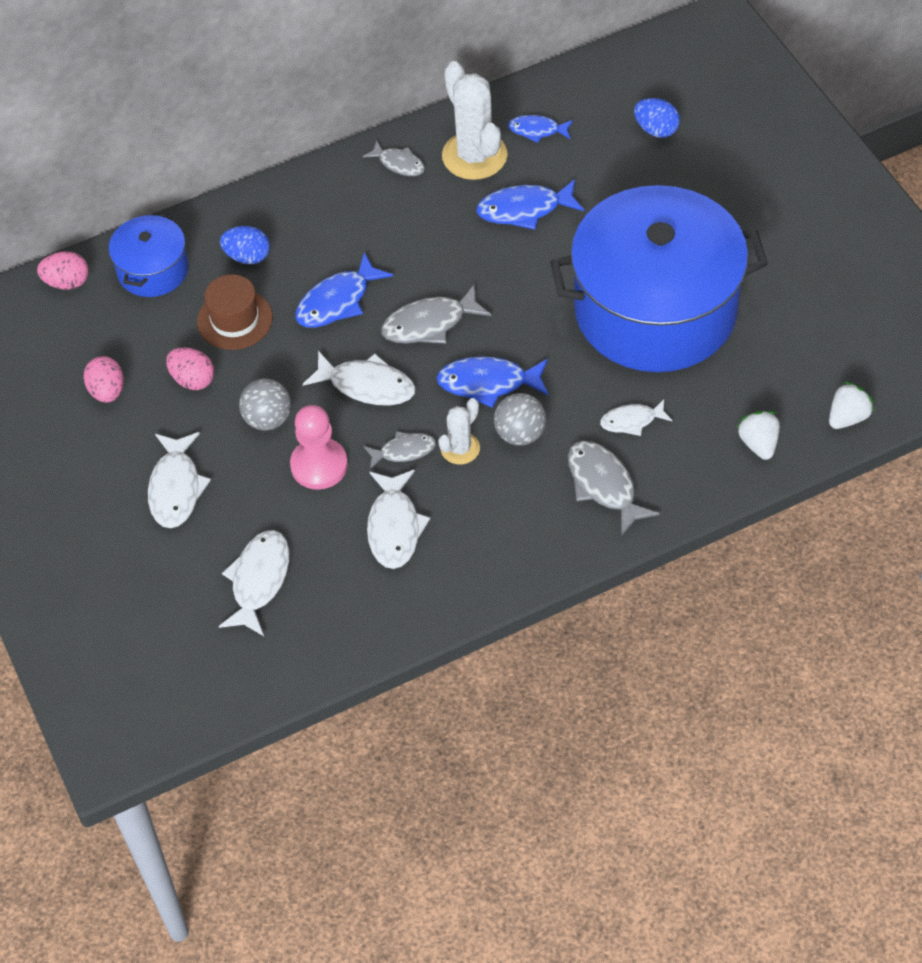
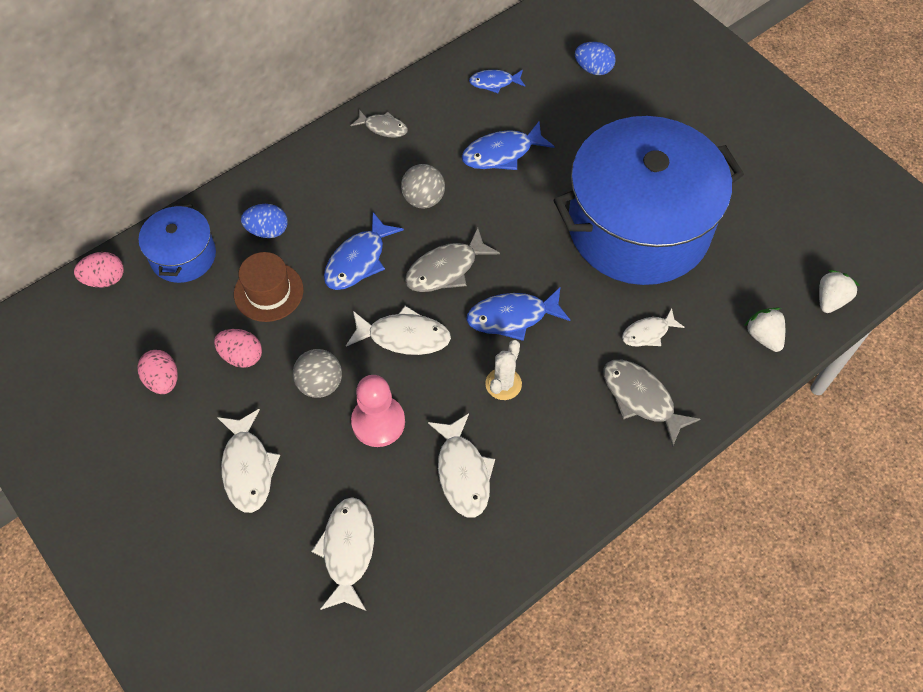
camera: 15 degrees left, 5 degrees up
(404, 451) = (453, 395): grey fish -> none
(474, 156) = (446, 112): white cactus -> none
(520, 434) = (553, 361): grey ball -> grey ball (423, 199)

